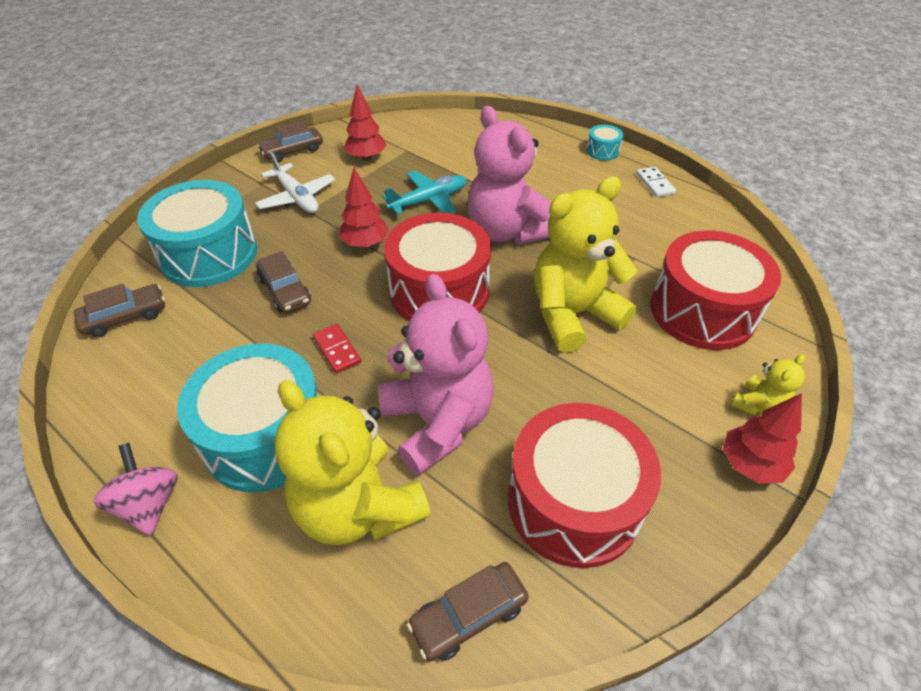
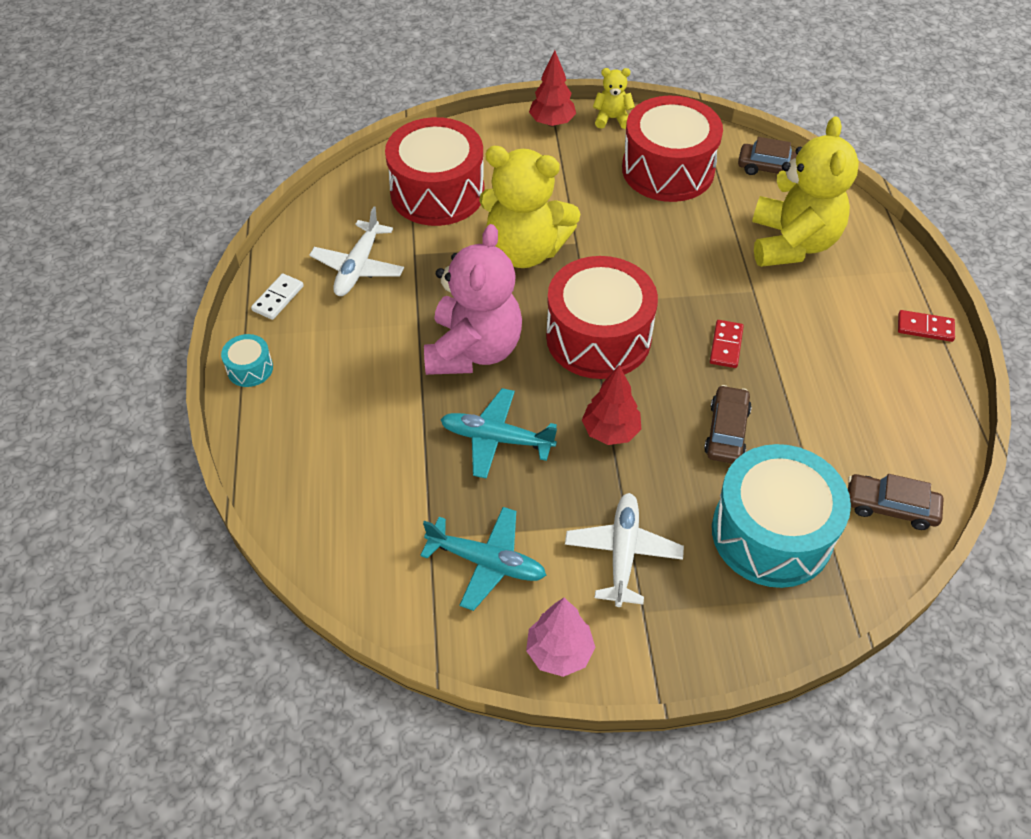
camera: 135 degrees left, 5 degrees up
(149, 504) = (925, 328): pink spinning top -> red domino
(266, 436) = (823, 319): turquoise drum -> none
(292, 151) = (559, 652): brown car -> pink tree
(366, 157) = (487, 562): red tree -> turquoise plane
(437, 422) = (701, 252): pink teddy bear -> none
(650, 227) = (358, 267): none -> white plane
(758, 405) = (501, 136): yellow teddy bear -> yellow teddy bear (612, 119)

